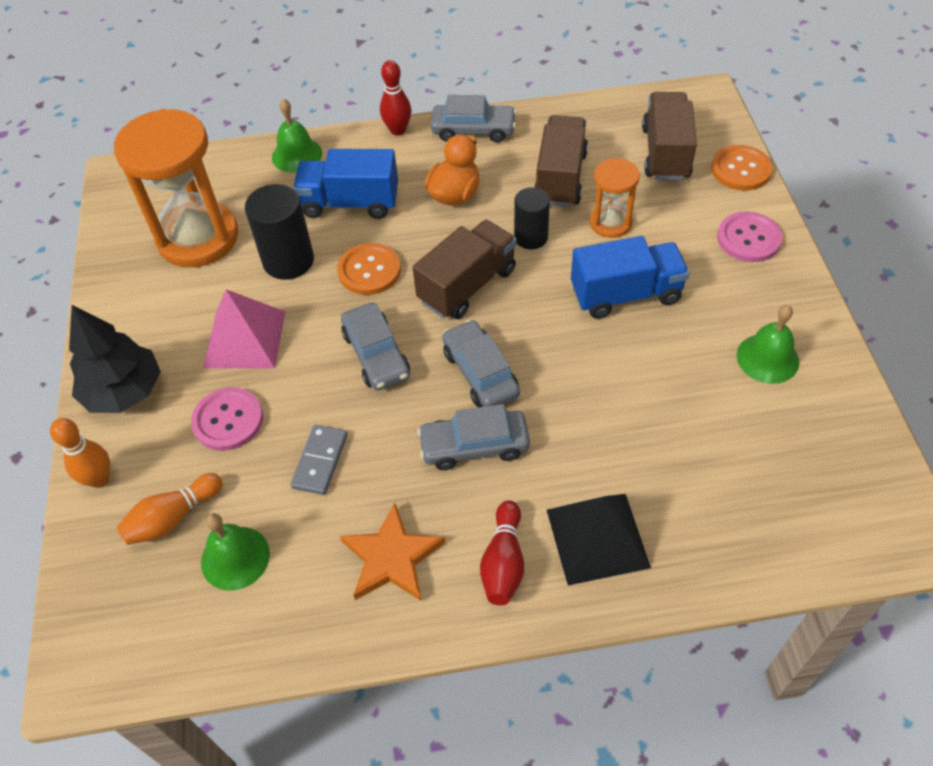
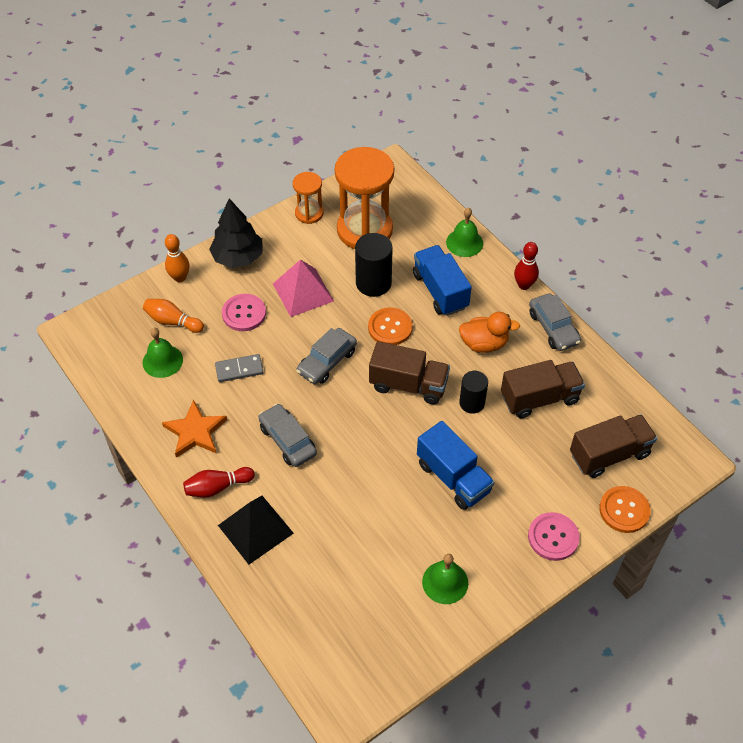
camera: 60 degrees right, 0 degrees up
(480, 373) = (342, 421): grey car -> none
(610, 223) = (515, 445): orange hourglass -> orange hourglass (309, 213)

